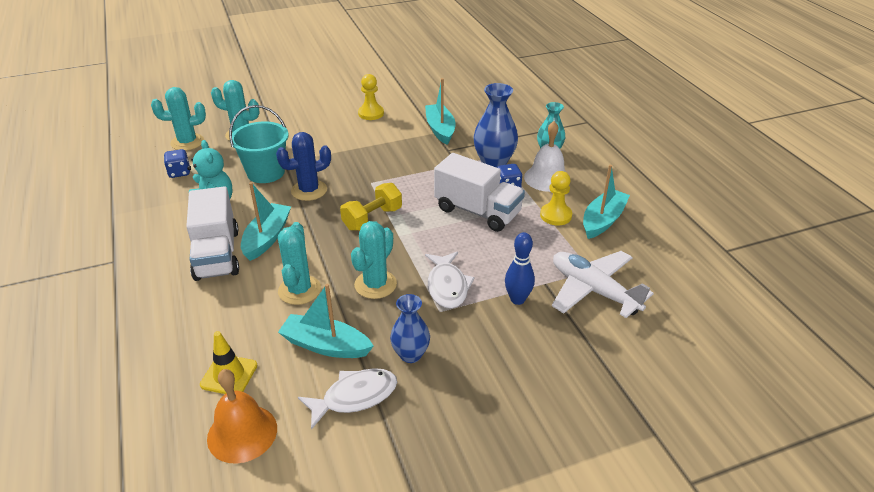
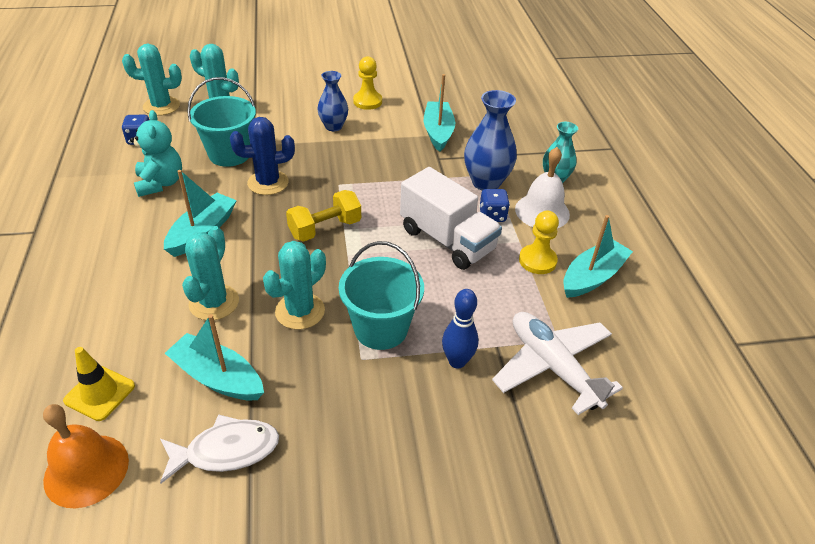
camera: 10 degrees right, 5 degrees up
(217, 254) = (142, 243): white truck -> none
(410, 354) = (308, 409): blue vase -> blue vase (333, 126)
(447, 286) = (381, 328): white fish -> turquoise bucket

